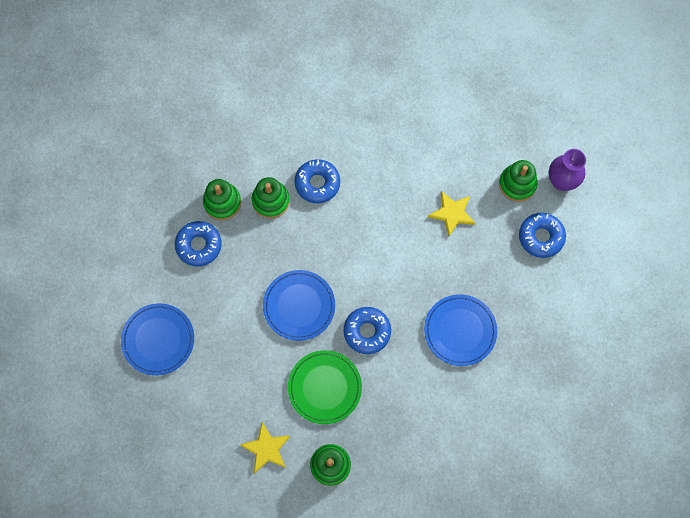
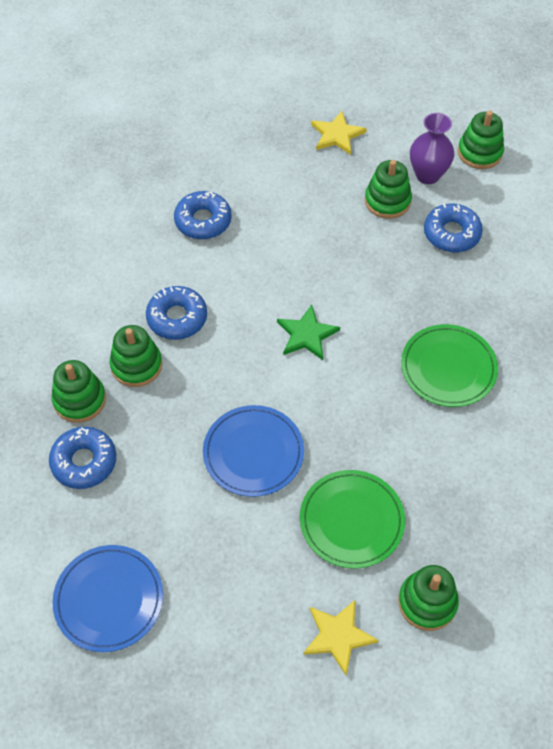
camera: 35 degrees left, 15 degrees down
(367, 331) = (351, 431): blue donut -> blue donut (203, 221)
(389, 248) = (307, 334): none -> green star
(452, 213) = (345, 263): yellow star -> yellow star (337, 135)
(460, 331) = (448, 368): blue plate -> green plate
(613, 187) = (479, 153): none -> green stacking toy

